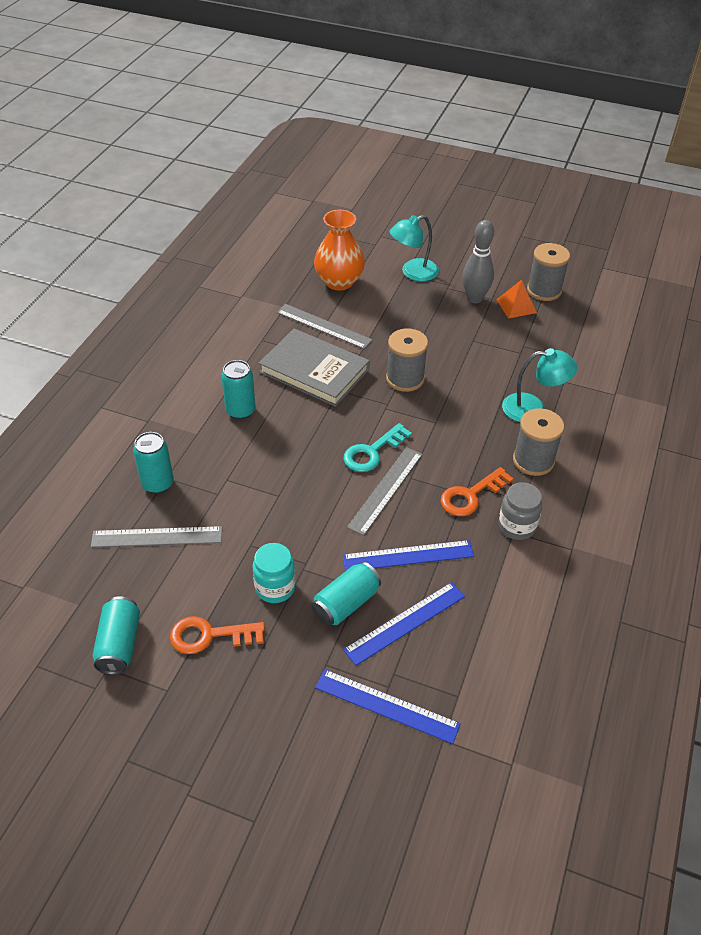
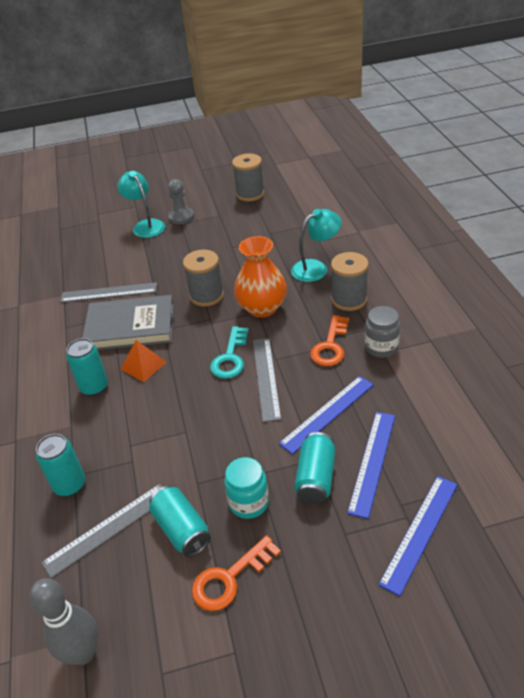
camera: 30 degrees left, 5 degrees down
(119, 644) = (154, 644): turquoise can -> turquoise can (181, 529)
(339, 281) = (93, 257): orange vase -> orange vase (262, 308)
(386, 705) = (420, 532): blue ruler -> blue ruler turned 45 degrees counterclockwise
(413, 273) = (146, 225): turquoise lamp -> turquoise lamp turned 120 degrees clockwise
(454, 281) = (181, 217): none -> grey pawn
(474, 298) = (207, 221): grey bowling pin -> grey bowling pin (83, 653)
(516, 306) = (241, 212): orange pyramid -> orange pyramid (143, 365)

